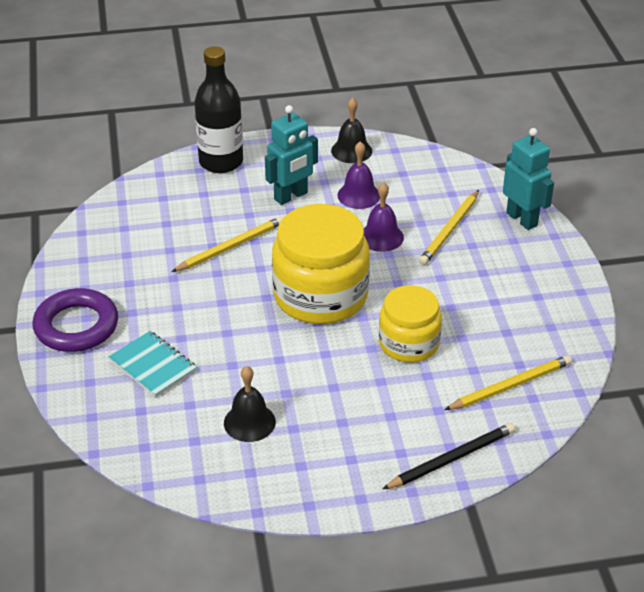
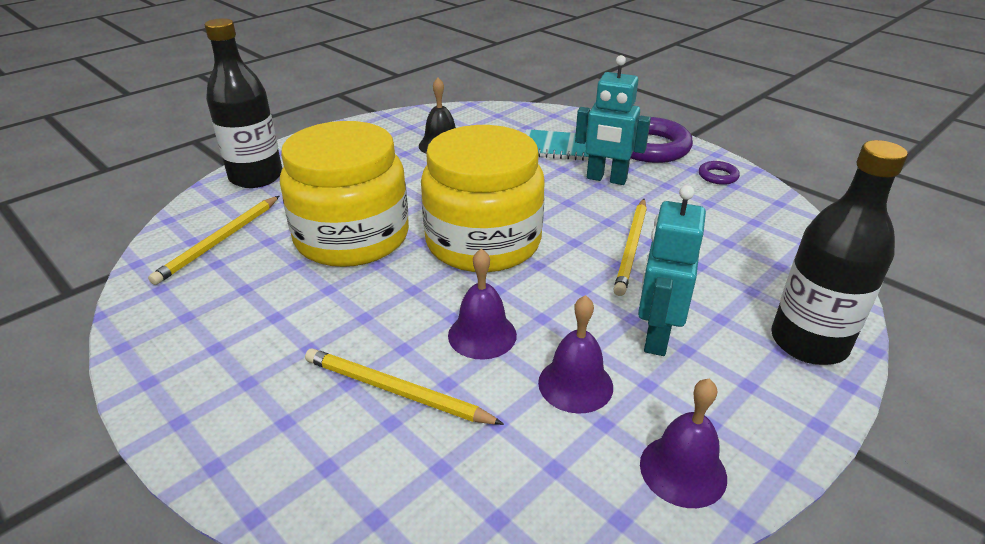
camera: 145 degrees right, 5 degrees down
(79, 271) = (718, 176): none -> purple ring
(351, 151) = (683, 470): black bell -> purple bell
(409, 343) = (352, 237): yellow jar -> yellow jar, size x1.61
(450, 230) = (396, 391): yellow pencil -> yellow pencil turned 60 degrees counterclockwise
(451, 459) = (256, 177): black pencil -> black bottle
(522, 219) = (285, 473): turquoise robot -> turquoise robot (606, 179)

